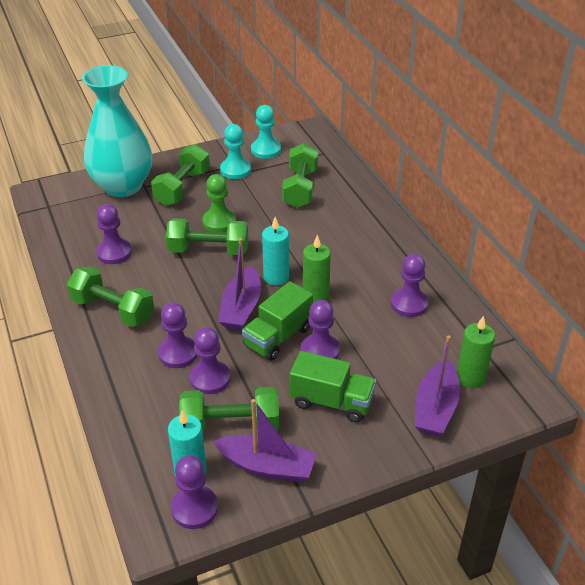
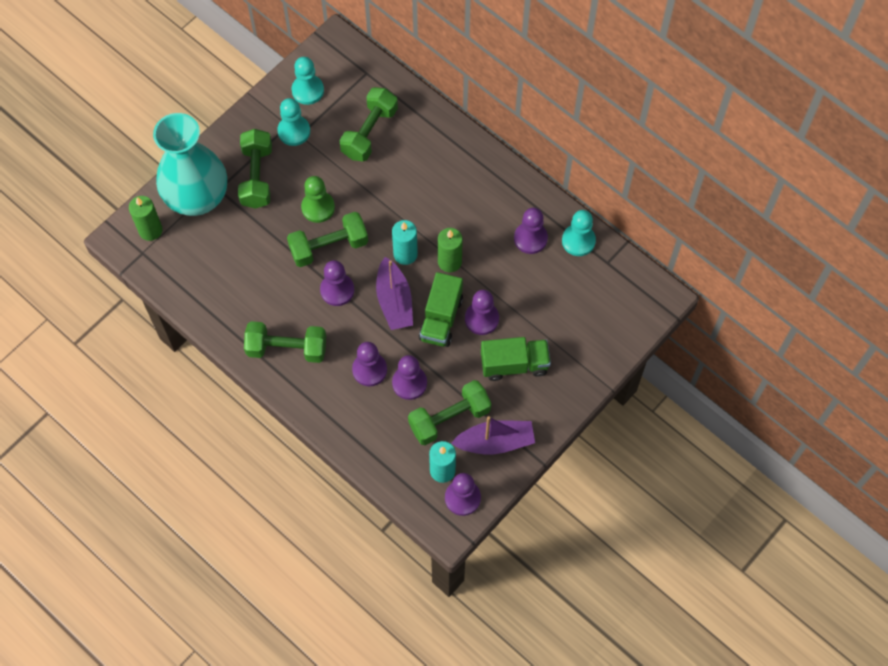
camera: 25 degrees left, 25 degrees up
(114, 253) = (245, 284): purple pawn -> purple pawn (337, 290)
(300, 188) = (369, 132): green dumbbell -> green dumbbell turned 45 degrees clockwise
(435, 408) = (594, 337): purple boat -> none
(459, 321) = (578, 241): none -> turquoise pawn
(470, 378) = (609, 297): green candle -> green candle (150, 230)

